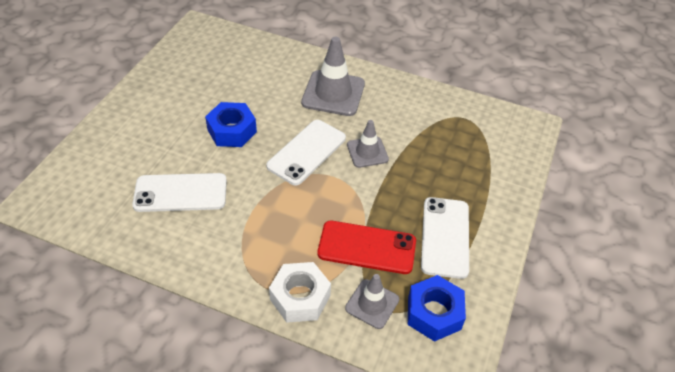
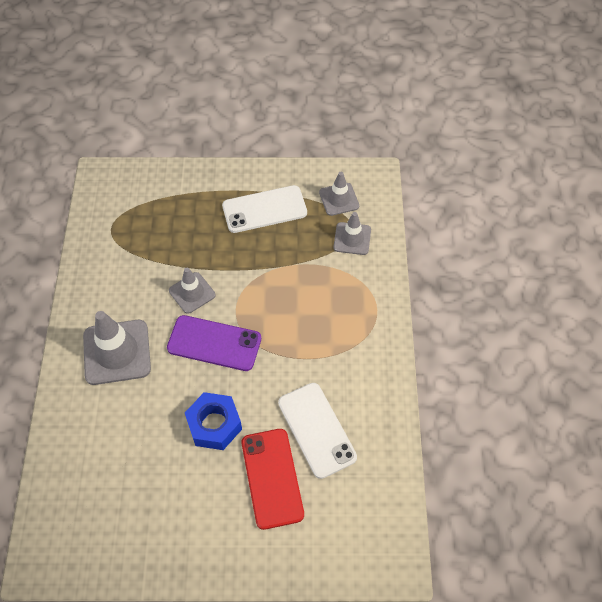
camera: 110 degrees left, 10 degrees up
(300, 297) = (372, 286): white nut -> none
(306, 152) = (214, 343): white phone -> purple phone
(367, 247) = (302, 258): red phone -> red phone (272, 478)
(434, 313) = (339, 199): blue nut -> grey traffic cone

